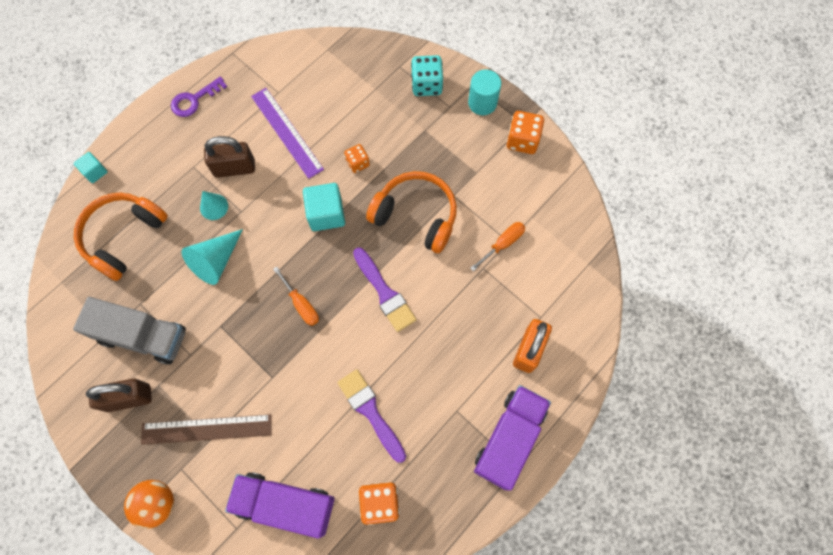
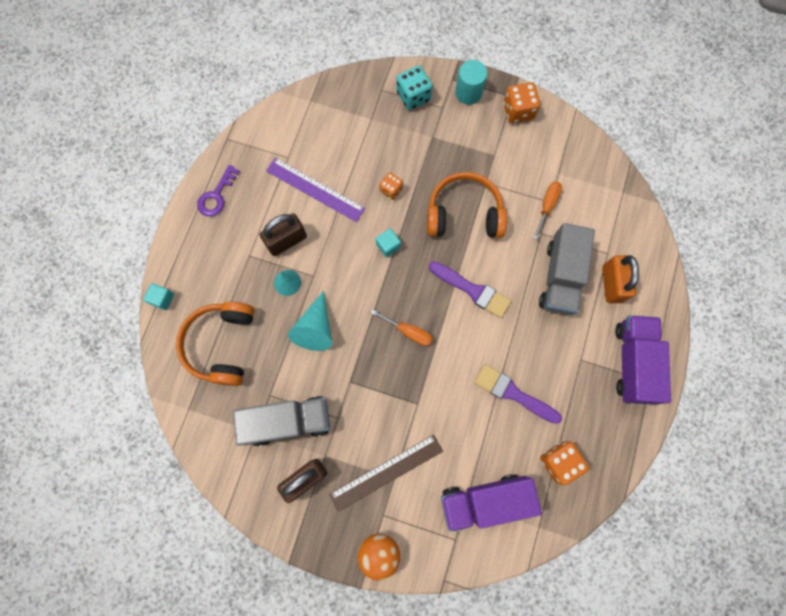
camera: 25 degrees left, 5 degrees up
(326, 214) = (388, 246): turquoise cube -> turquoise cube, size x0.58
(479, 319) = (560, 277): none -> grey truck

